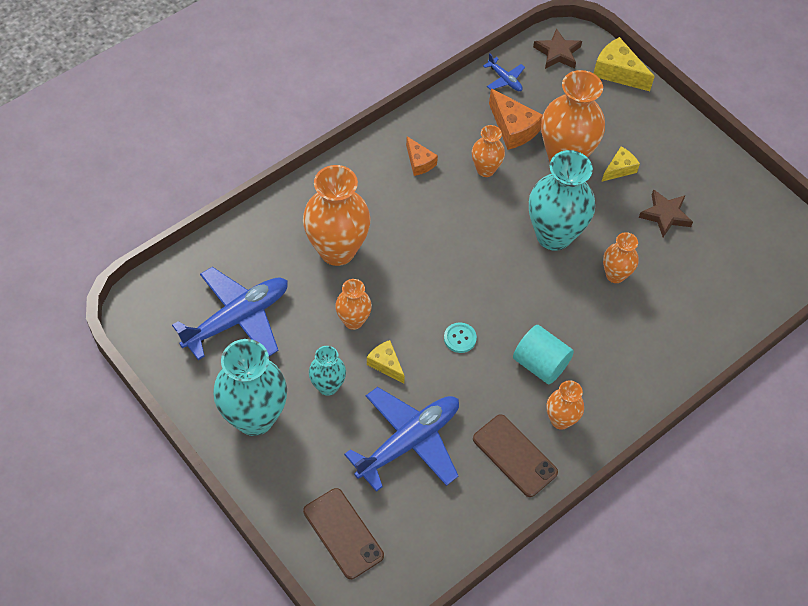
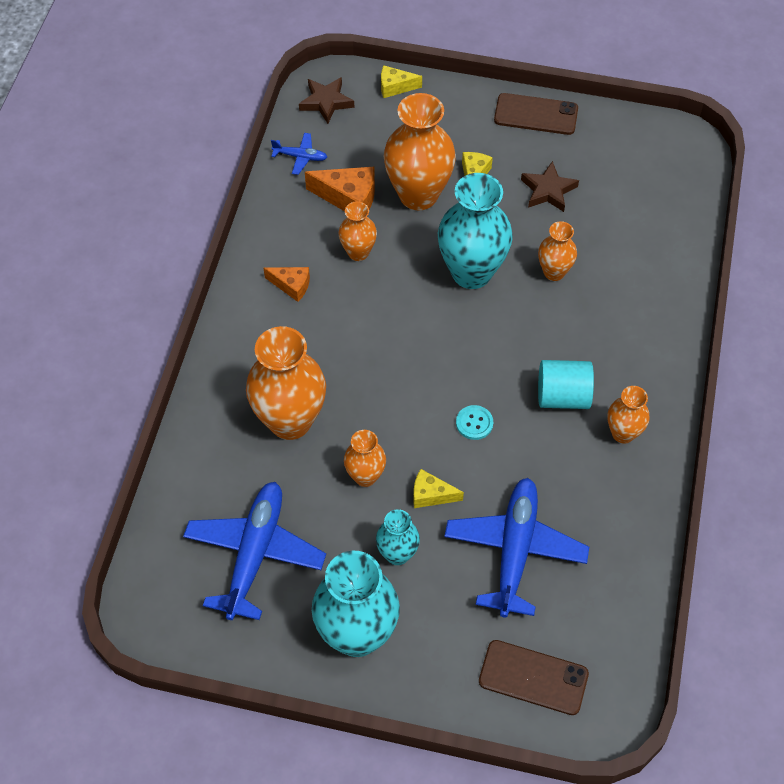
camera: 35 degrees left, 0 degrees up
(514, 455) = (614, 493): brown phone -> brown phone (536, 114)
(618, 72) = (395, 87): yellow cheese -> yellow cheese, size x0.63

